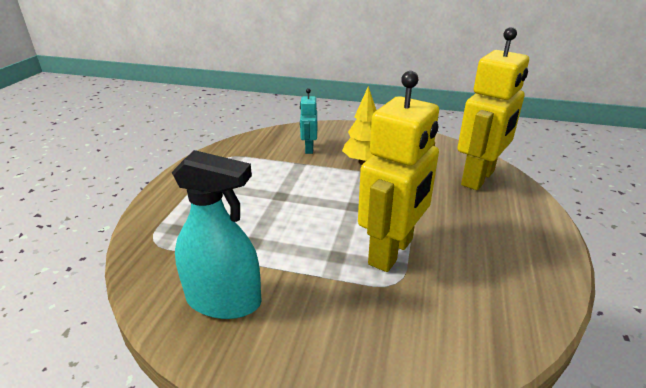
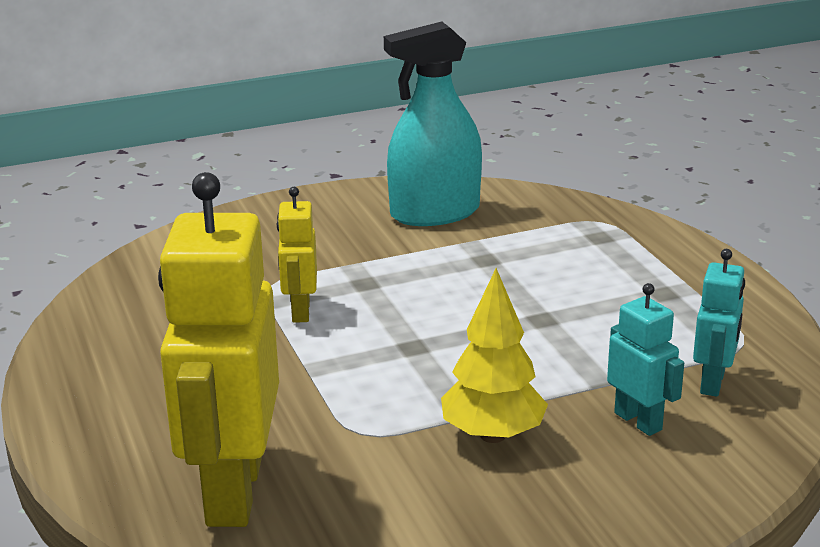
camera: 145 degrees right, 5 degrees down
(264, 150) = (713, 383): none -> turquoise robot
(391, 252) = (300, 311): yellow robot -> yellow robot, size x0.48

